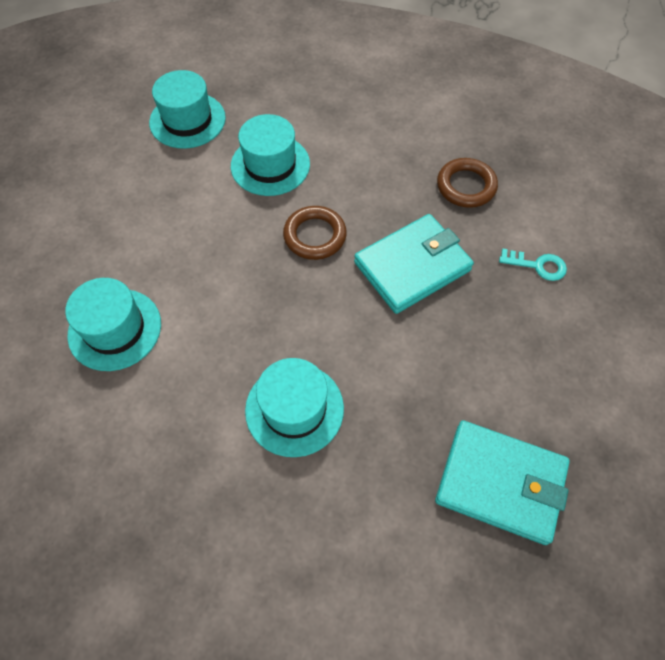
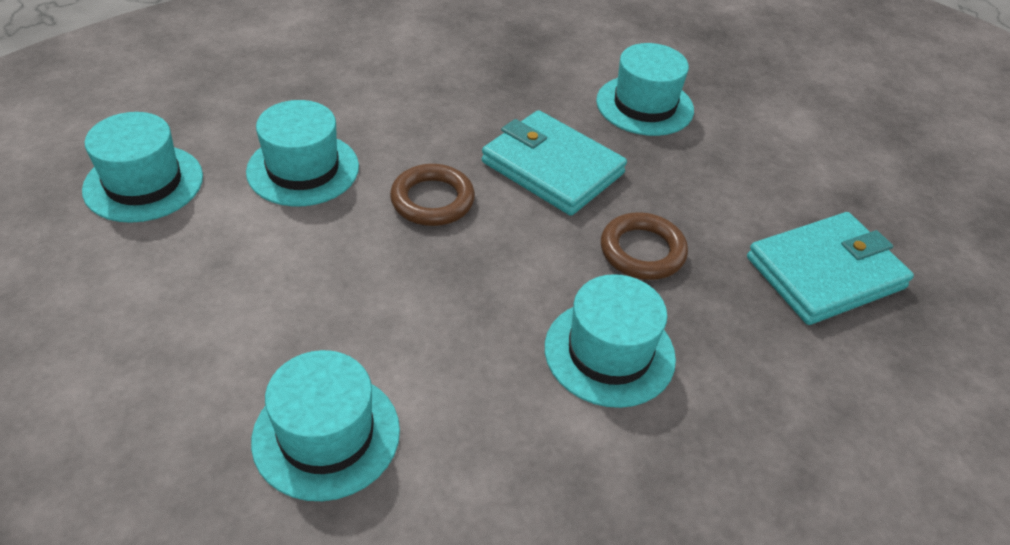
camera: 50 degrees left, 15 degrees down
(412, 266) = (552, 168): turquoise wallet -> turquoise wallet turned 60 degrees counterclockwise
(466, 186) = (514, 82): brown ring -> brown ring (642, 251)
(538, 266) = (644, 105): turquoise key -> turquoise hat

